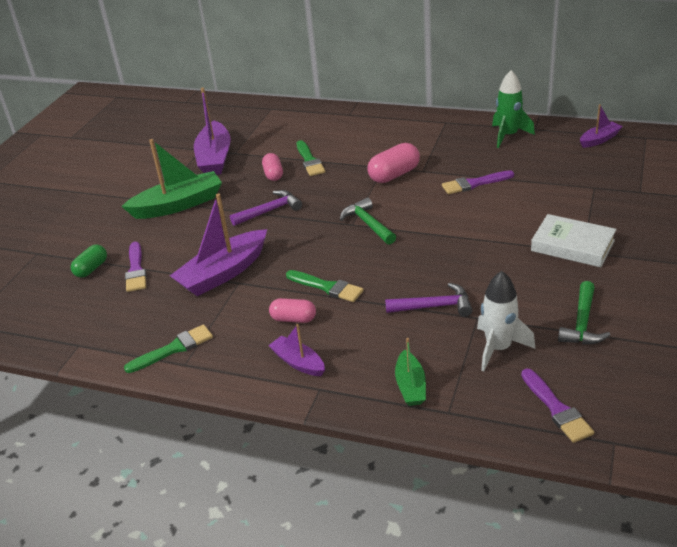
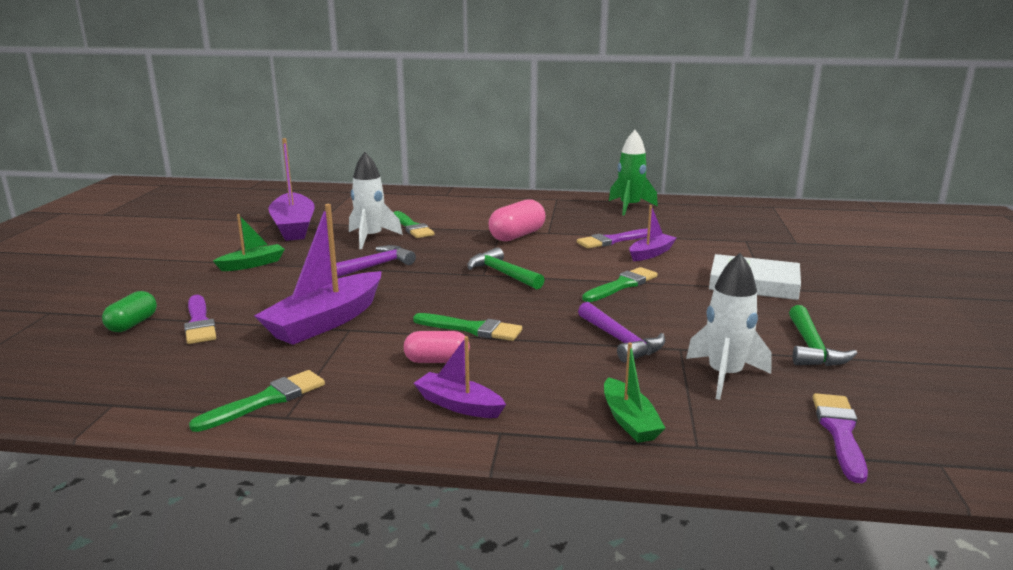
camera: 15 degrees left, 15 degrees down
(178, 205) = (252, 264): green boat -> green boat, size x0.54
(273, 174) = (371, 238): pink capsule -> white rocket
(434, 306) = (620, 341): purple hammer -> purple hammer turned 75 degrees clockwise
(460, 242) = (622, 285): none -> green brush
(556, 409) = (840, 432): purple brush -> purple brush turned 135 degrees counterclockwise
(599, 139) = (727, 208): purple boat -> purple boat (651, 253)

